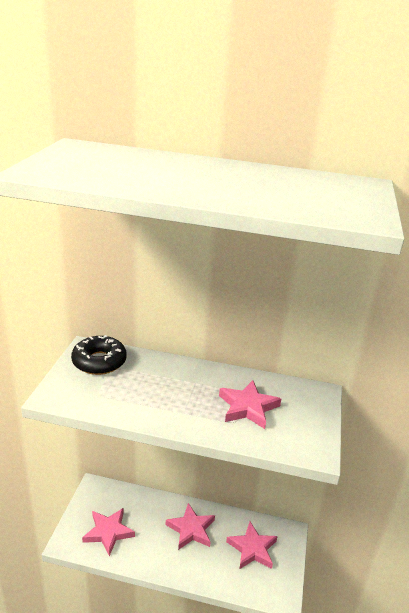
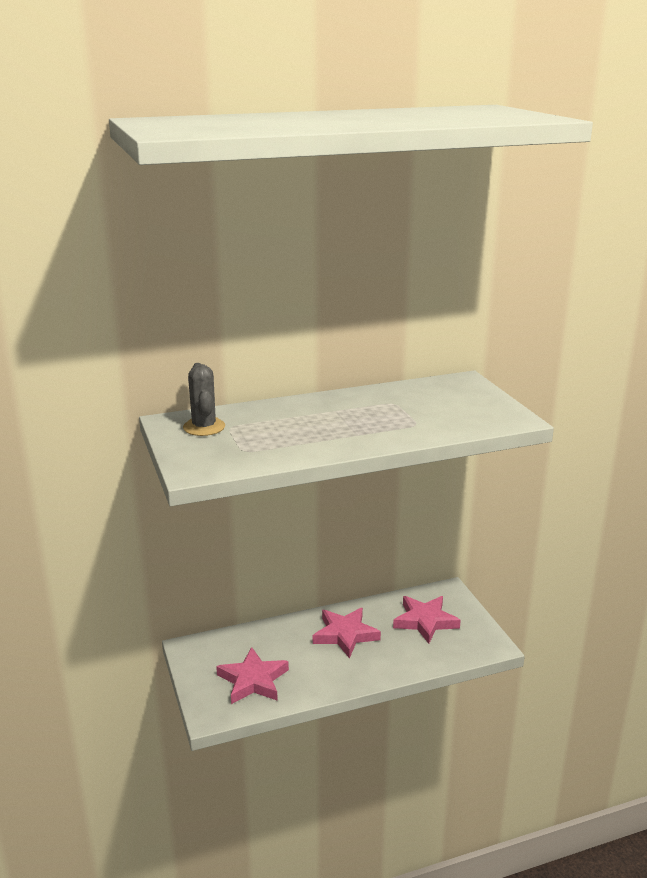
camera: 30 degrees left, 5 degrees down
(99, 361) = (204, 427): black donut -> grey cactus
(248, 407) = (413, 411): pink star -> none

